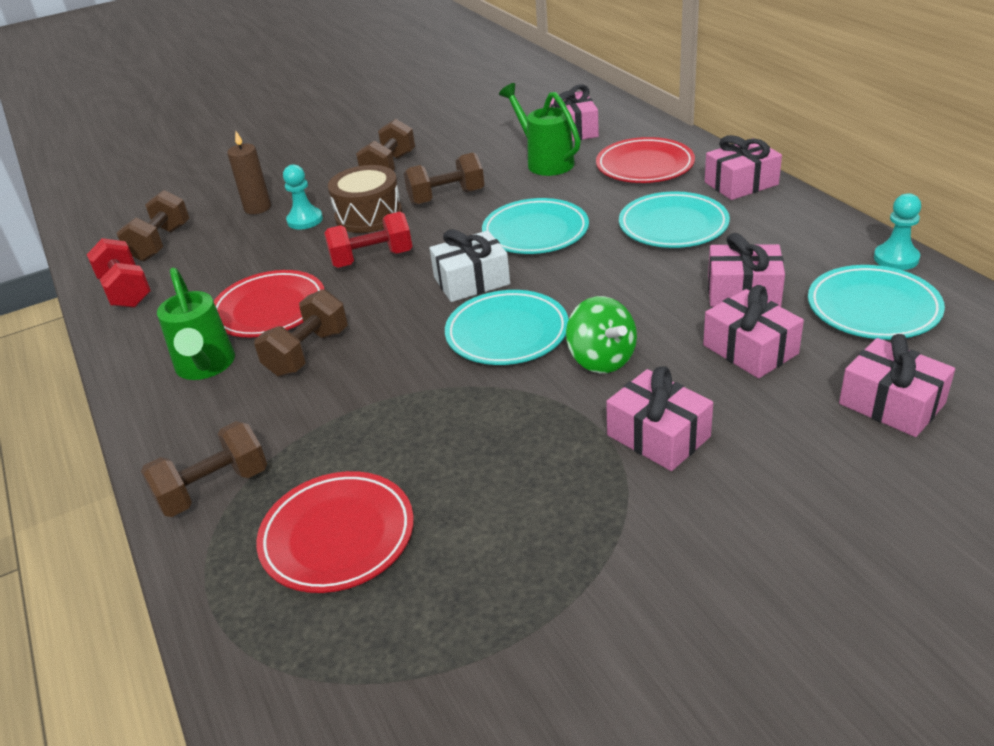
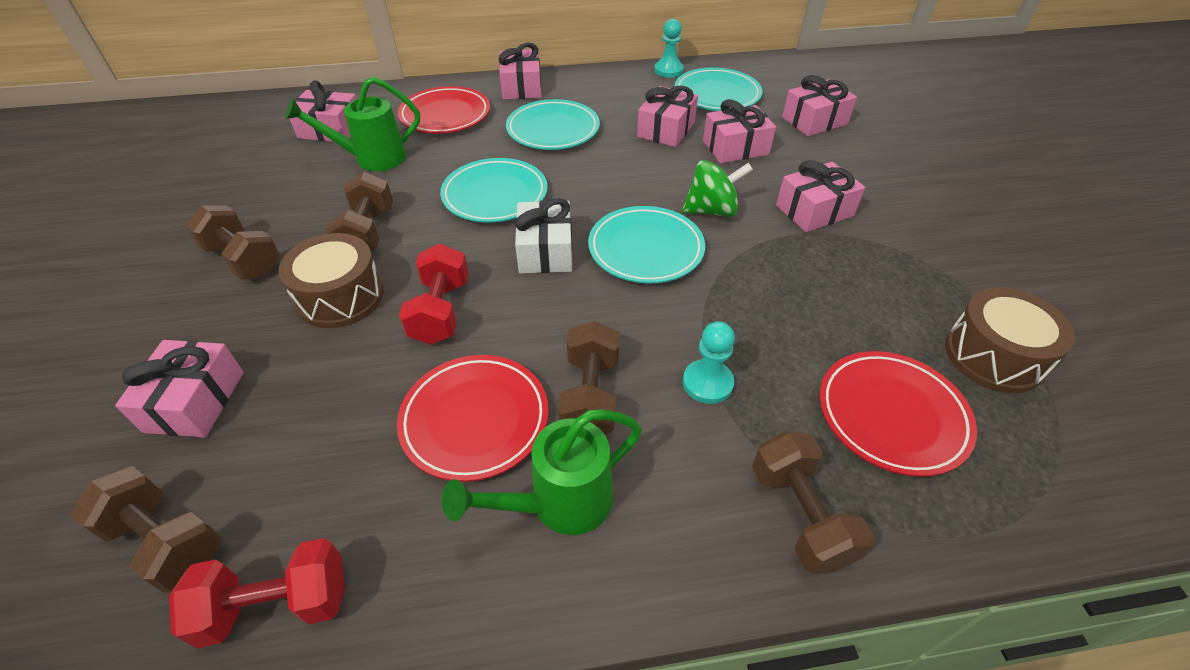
camera: 75 degrees left, 10 degrees up
(205, 367) = (560, 503): green watering can -> green watering can turned 150 degrees clockwise
(257, 208) = (195, 401): brown candle -> pink gift
(305, 220) = (288, 355): turquoise pawn -> turquoise pawn (707, 383)
(307, 352) = (590, 396): brown dumbbell -> brown dumbbell turned 45 degrees clockwise
(457, 620) = (993, 356): none -> brown drum

